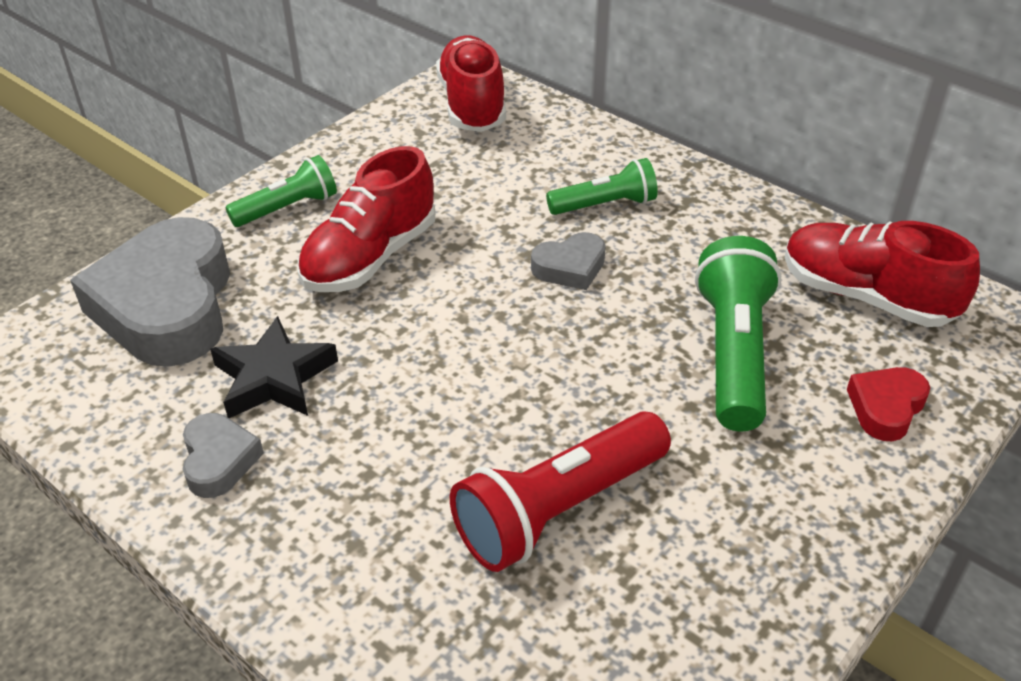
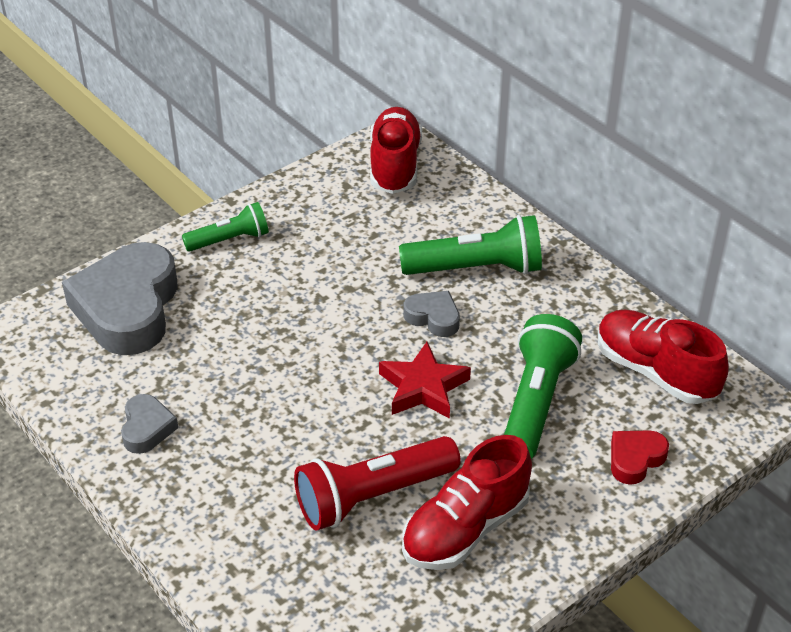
camera: 10 degrees right, 0 degrees up
(274, 377) = (195, 374): black star -> none
(370, 257) = (283, 289): red shoe -> red shoe (465, 529)
(570, 267) = (433, 317): grey heart -> grey heart turned 135 degrees counterclockwise
(583, 354) = (423, 387): none -> red star
(605, 205) = (476, 268): green flashlight -> green flashlight, size x1.63

